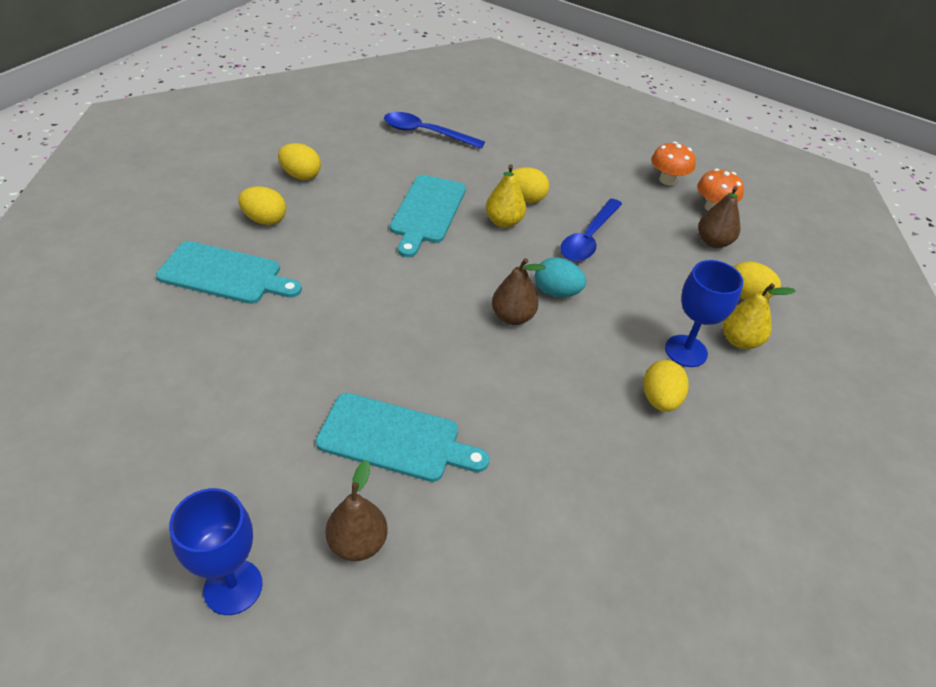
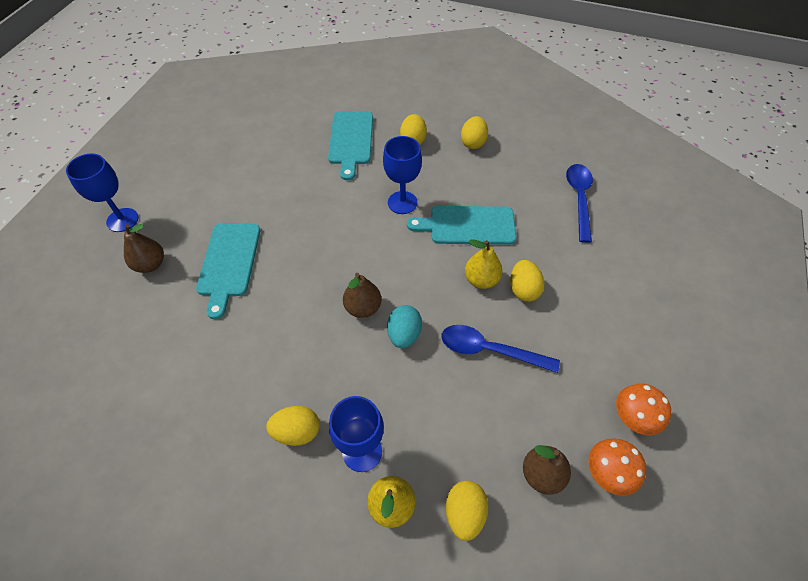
camera: 80 degrees right, 10 degrees up
(367, 252) = (402, 202): none -> blue goblet

